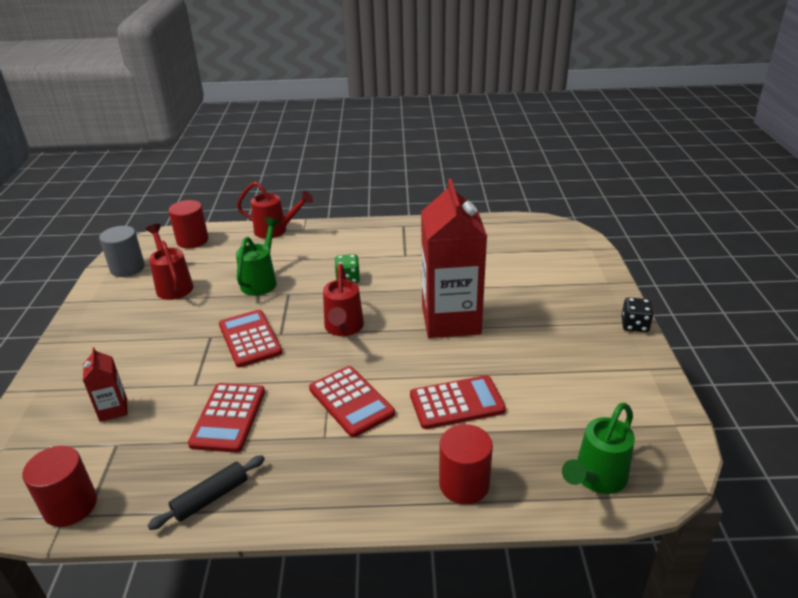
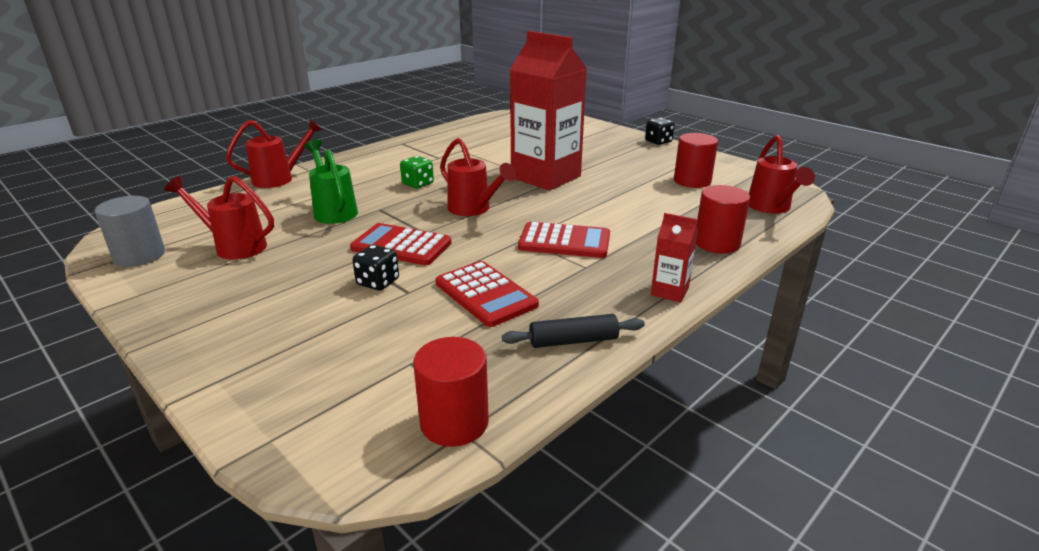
camera: 45 degrees left, 5 degrees down
(113, 409) = (354, 345): red carton -> red carton (669, 291)
(192, 240) = (188, 212): red cylinder -> red cylinder (692, 181)
(193, 364) = (378, 282): none -> black dice
(211, 498) = (573, 341): black rolling pin -> black rolling pin turned 75 degrees clockwise
(457, 403) = (634, 212): red calculator -> none
(596, 479) = (771, 208): green watering can -> red watering can

